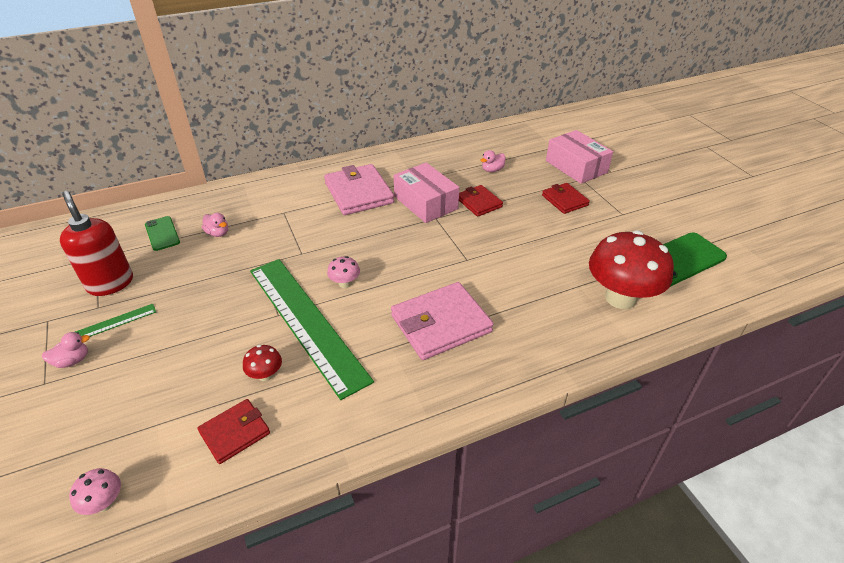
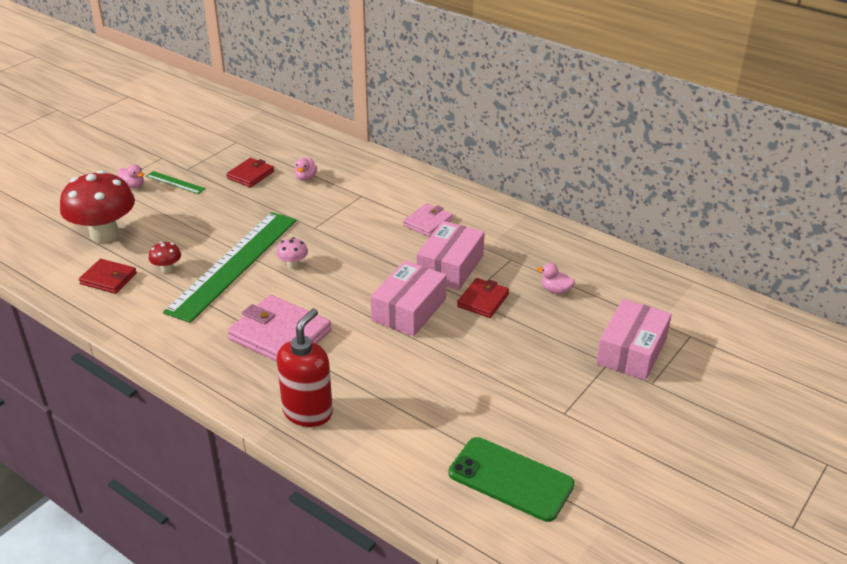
camera: 60 degrees right, 5 degrees down
(104, 503) = (32, 254): pink mushroom -> none
(110, 283) = (213, 161): red soap dispenser -> red soap dispenser (308, 412)
(162, 233) = (284, 154): green phone -> none
(358, 193) = (428, 222): pink wallet -> pink wallet, size x0.58
(462, 240) = (409, 310): none -> pink box
(564, 200) = (547, 360): red wallet -> red wallet (250, 175)
(620, 298) = (402, 443): red mushroom -> red mushroom (104, 234)

